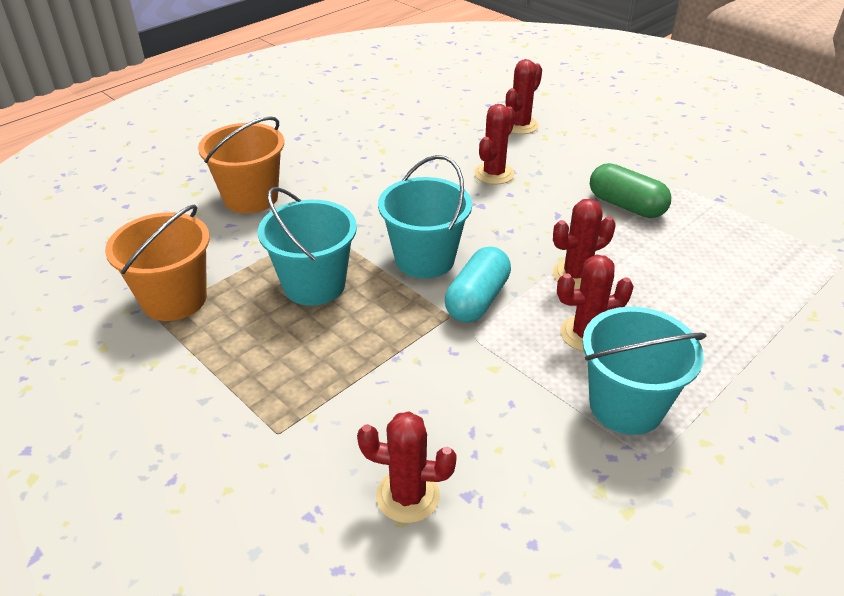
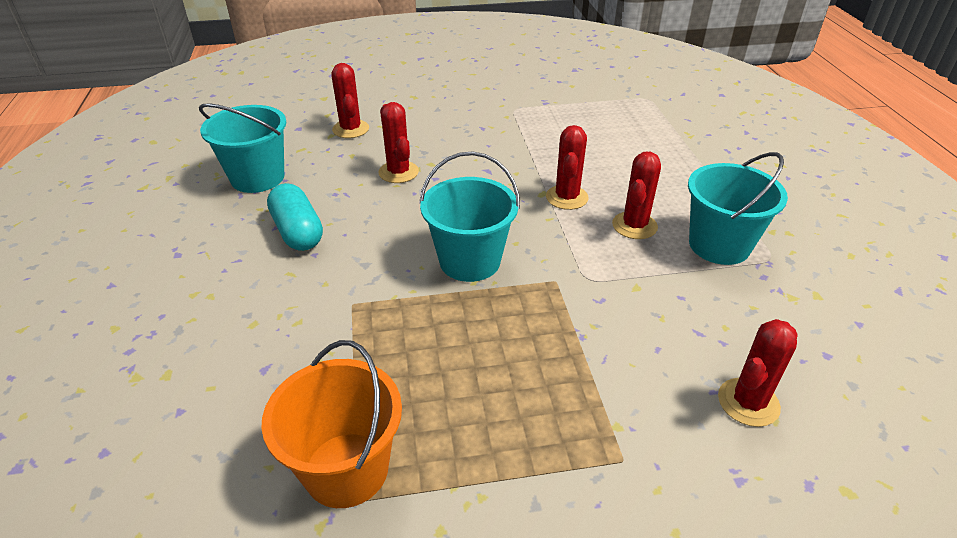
camera: 55 degrees left, 0 degrees up
(251, 198) = (237, 332): orange bucket -> none
(314, 285) = (434, 345): turquoise bucket -> turquoise bucket (257, 178)
(477, 300) = (550, 257): turquoise capsule -> turquoise capsule (298, 231)
(626, 205) = (511, 138): green capsule -> none

